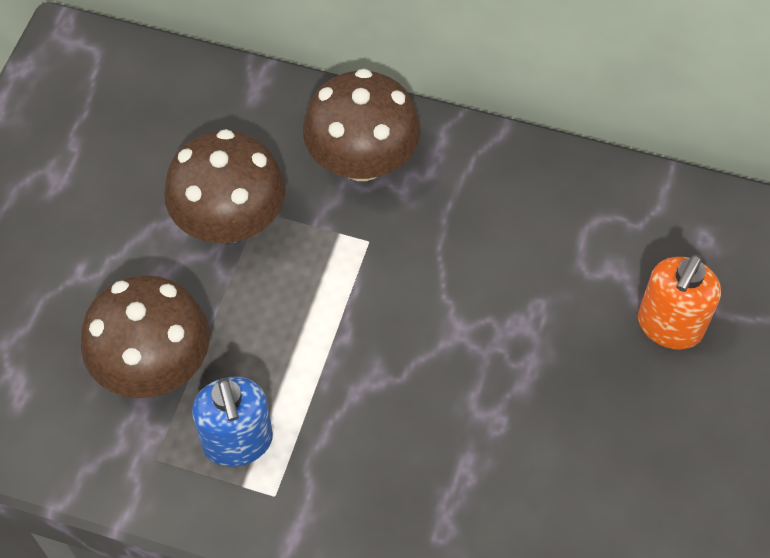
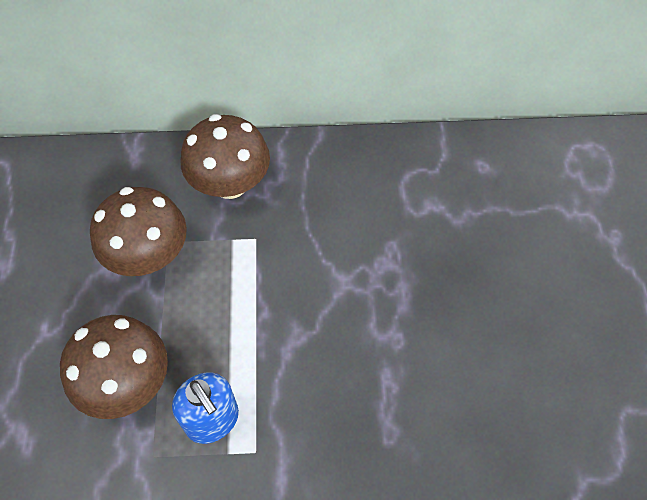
camera: 20 degrees left, 0 degrees up
(669, 326) = (485, 232): orange soap dispenser -> none

